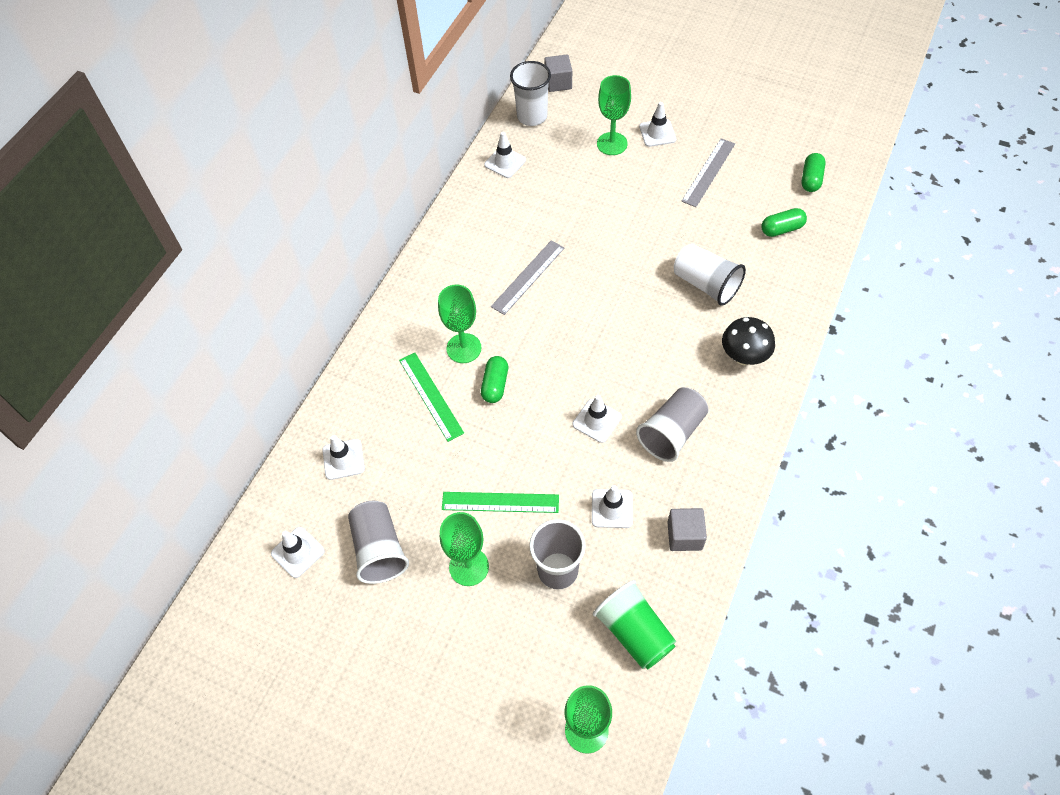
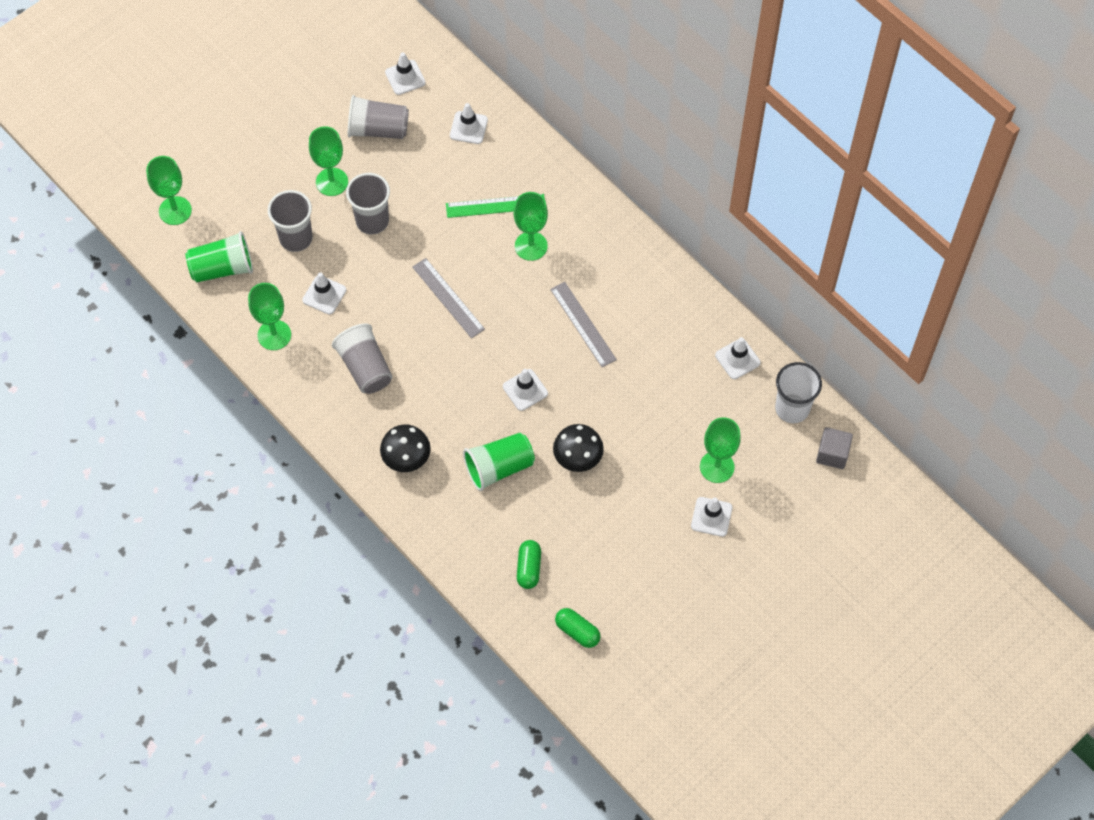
camera: 110 degrees right, 5 degrees up
(495, 385) = (481, 256): green capsule -> none
(500, 502) = (372, 221): green ruler -> grey cup
(597, 421) = (406, 317): white traffic cone -> white traffic cone (525, 390)
(662, 233) = (578, 459): none -> black mushroom
(684, 536) = (274, 335): grey cube -> green goblet
(706, 284) = (499, 467): white cup -> green cup
(708, 172) = (634, 539): grey ruler -> grey ruler (448, 298)

